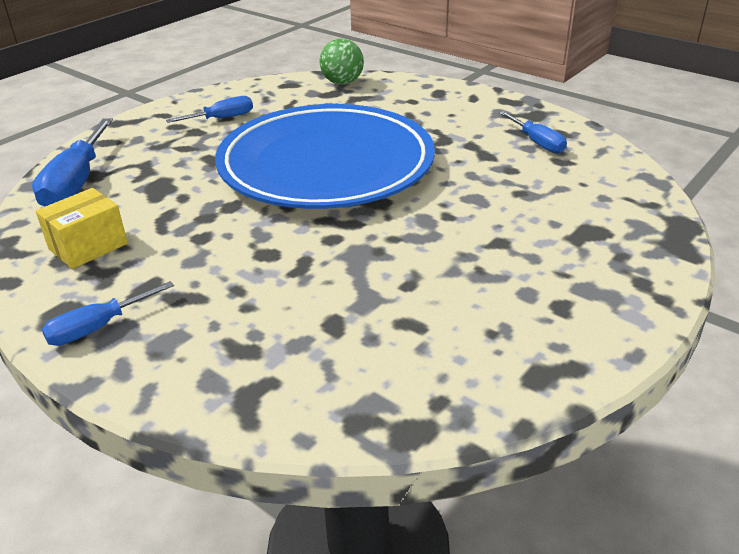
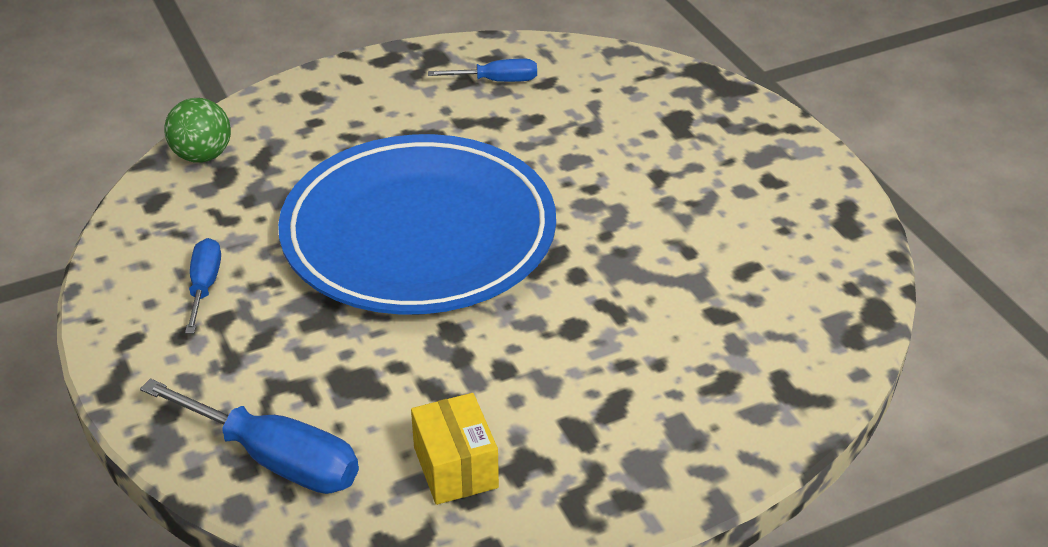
camera: 65 degrees left, 5 degrees up
(98, 327) = (629, 480): blue screwdriver -> none

